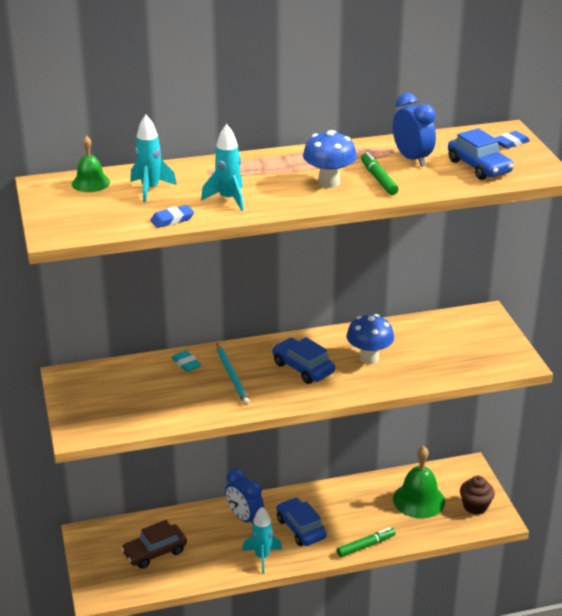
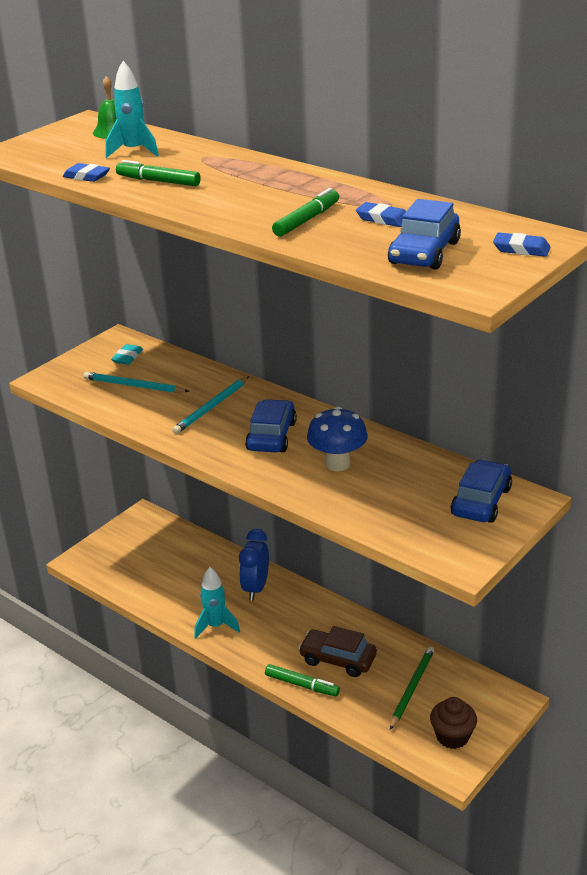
camera: 55 degrees right, 0 degrees up
(152, 396) = (134, 386): none -> turquoise pencil
(155, 552) = (159, 562): brown car -> brown car (338, 659)
(186, 364) = (202, 378): turquoise eraser -> turquoise eraser (127, 357)
(228, 199) = (158, 181): turquoise rocket -> green marker
(300, 528) = (279, 629): blue car -> blue car (481, 501)
(329, 182) = (261, 204): blue mushroom -> none
(412, 159) = (383, 219): blue clock -> blue eraser
(419, 500) = (412, 688): green bell -> green pencil

